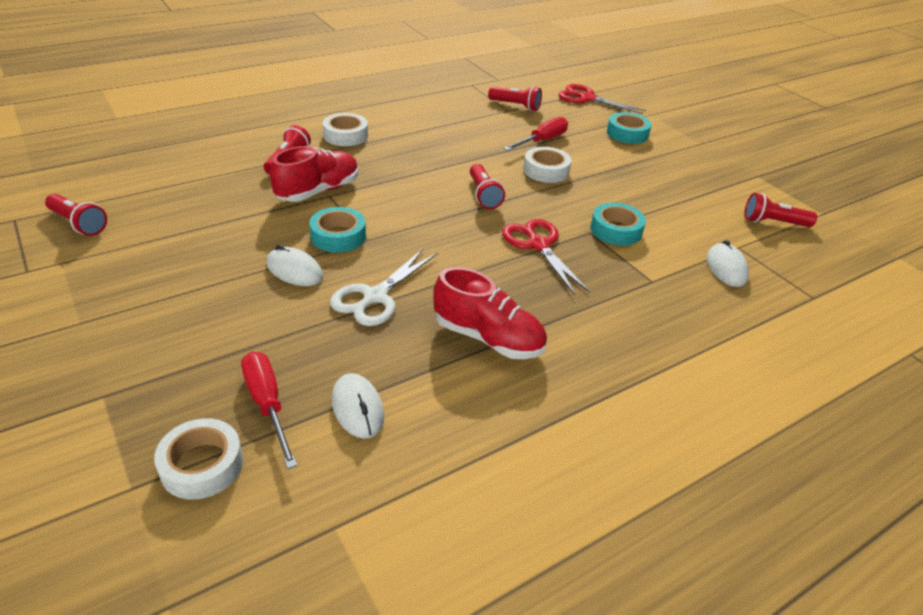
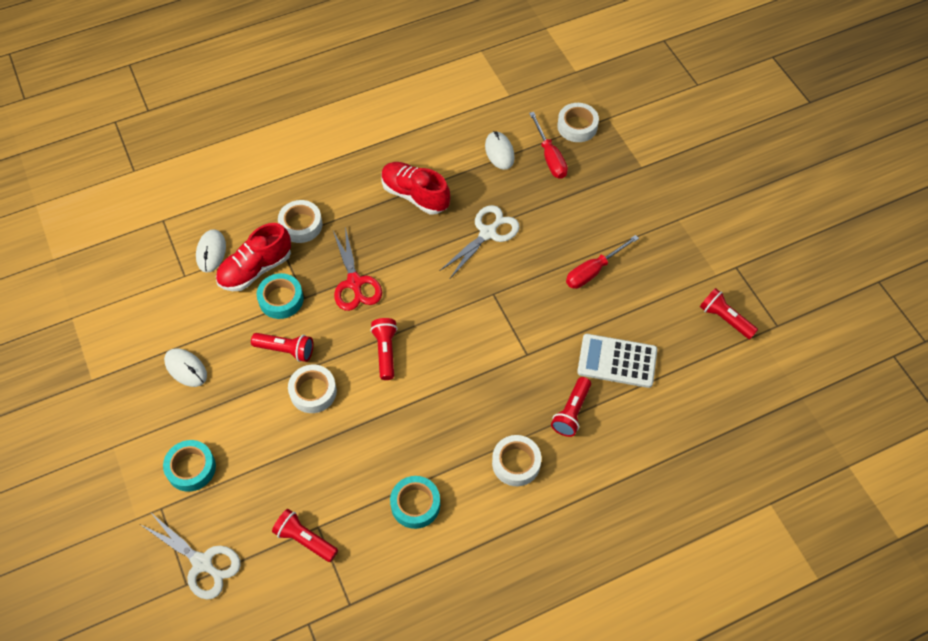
camera: 170 degrees left, 20 degrees up
(229, 191) = (617, 361): none -> white calculator
(294, 270) = (547, 261): white mouse -> white mouse (186, 368)
(318, 191) = (537, 360): red shoe -> red shoe (255, 269)
(338, 236) = (516, 298): turquoise tape -> turquoise tape (415, 504)
(542, 141) = (298, 452): red screwdriver -> red screwdriver (593, 271)
(587, 98) = (202, 563): red scissors -> white scissors
(633, 298) = (301, 225): none -> white tape
(773, 222) = (130, 306): red flashlight -> red flashlight (286, 350)

